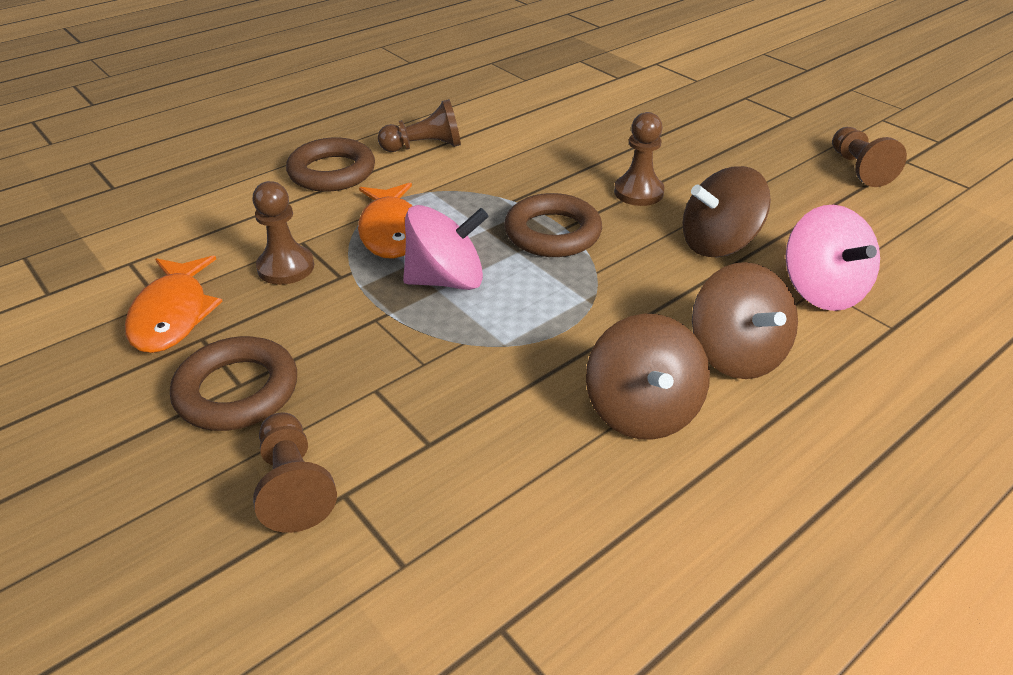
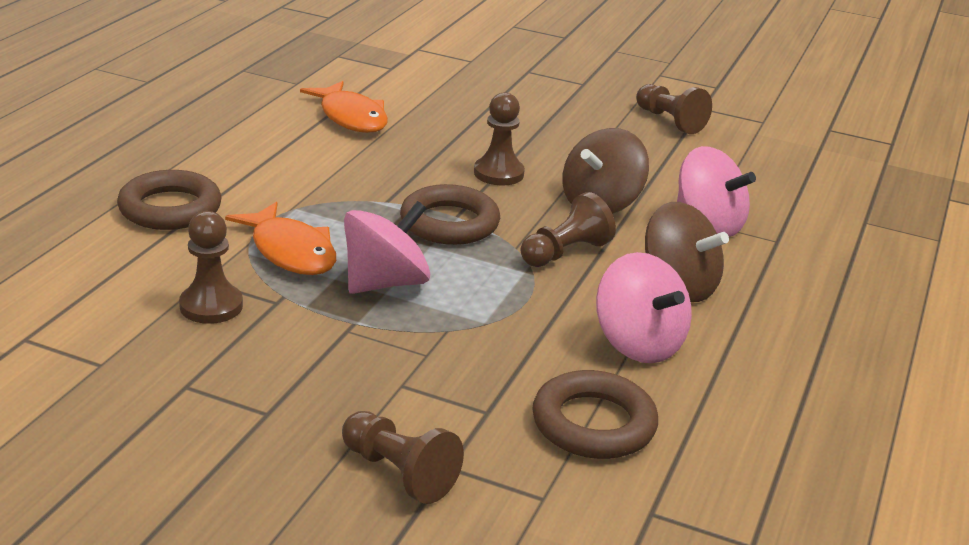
camera: 30 degrees left, 10 degrees down
(173, 315) = (132, 373): orange fish -> orange fish (351, 117)
(237, 391) = (271, 418): brown ring -> brown ring (593, 424)
(424, 147) = (249, 167): brown pawn -> brown pawn (565, 252)
(642, 410) = (638, 344): brown spinning top -> pink spinning top

